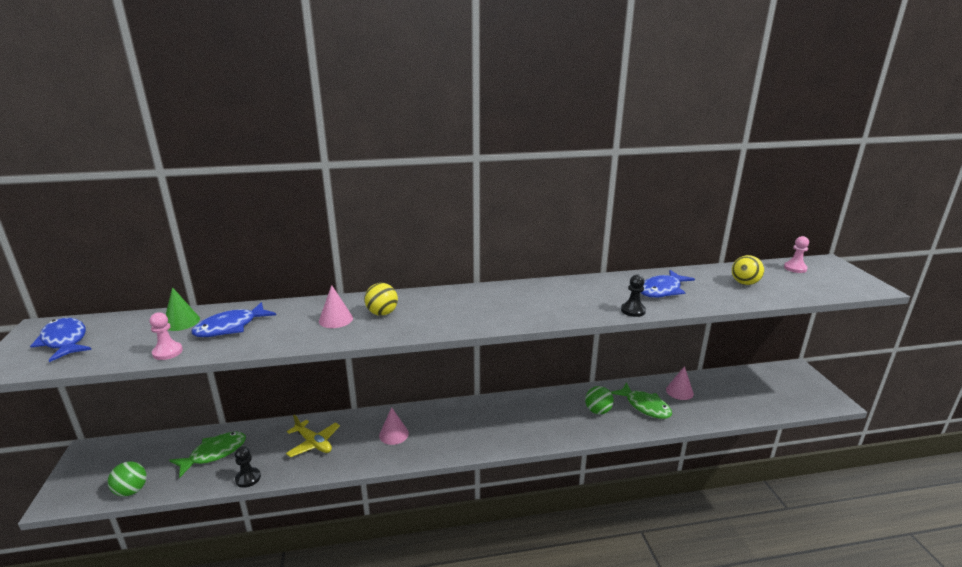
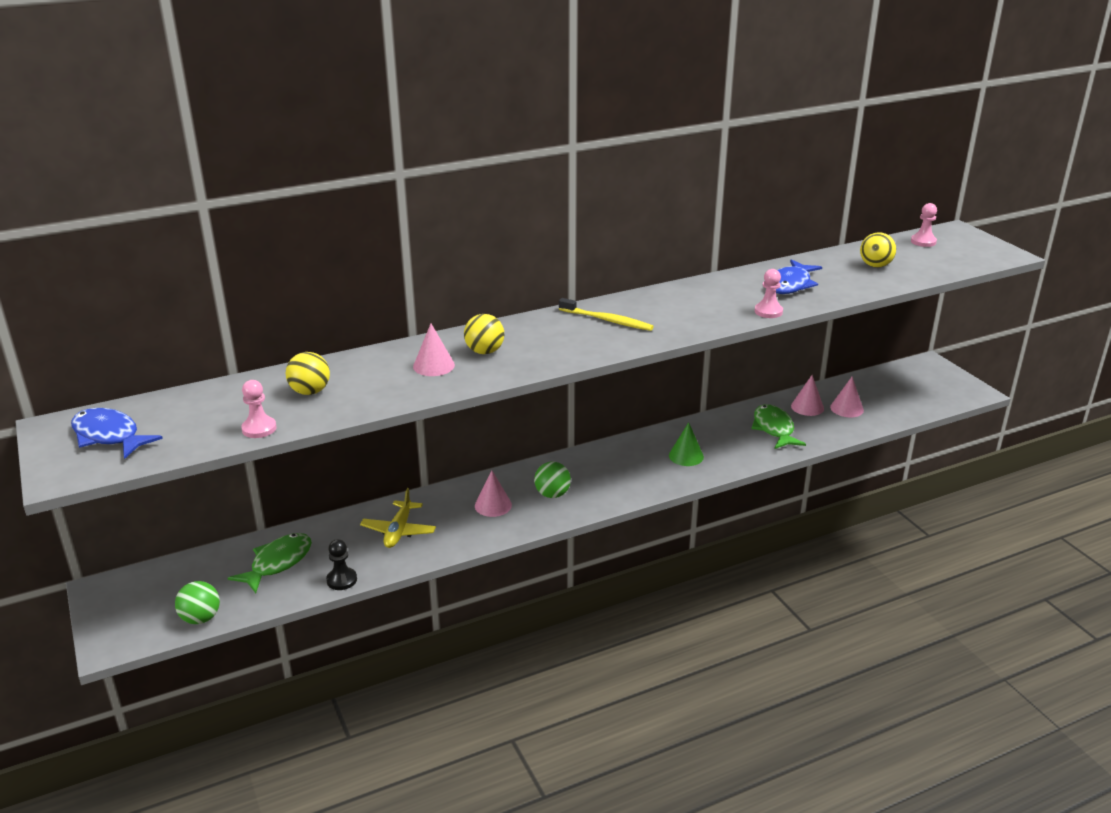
camera: 15 degrees left, 5 degrees up
(181, 322) = (240, 394): green cone -> green cone (686, 456)
(230, 327) = (310, 392): blue fish -> yellow ball
(313, 443) = (399, 531): yellow plane -> yellow plane turned 75 degrees clockwise
(494, 301) = (607, 320): none -> yellow toothbrush
(598, 411) = (723, 442): green ball -> green ball (552, 494)
(633, 310) = (768, 311): black pawn -> pink pawn
(645, 406) = (774, 429): green fish -> green fish turned 135 degrees counterclockwise
(713, 398) = (846, 408): none -> pink cone

